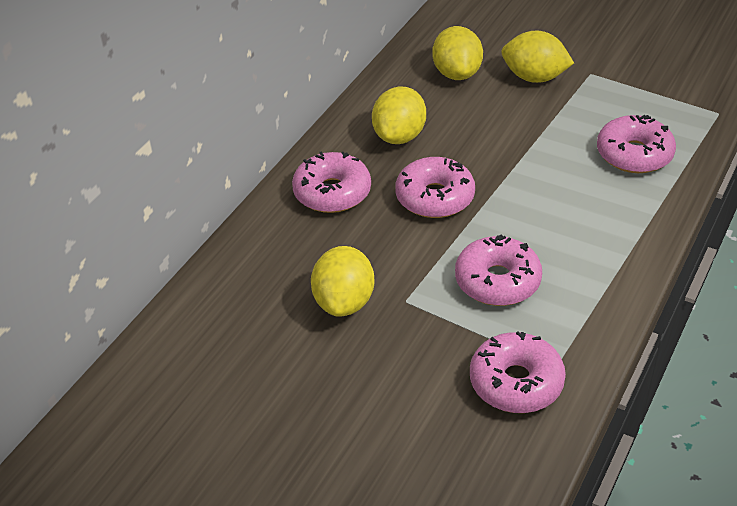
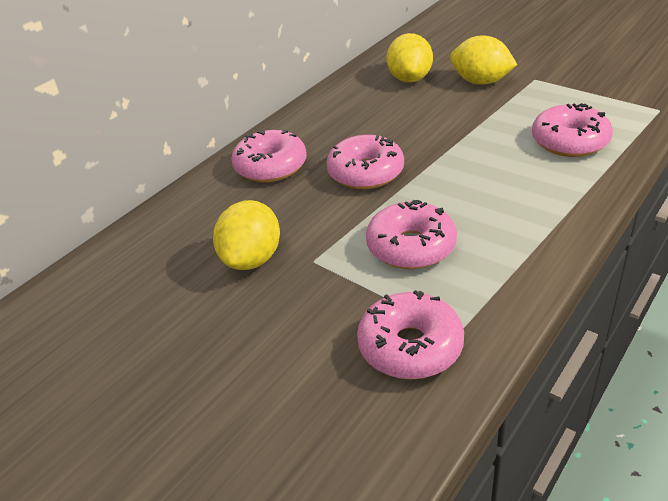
camera: 10 degrees right, 5 degrees down
(399, 136) = (345, 124): yellow lemon -> none

